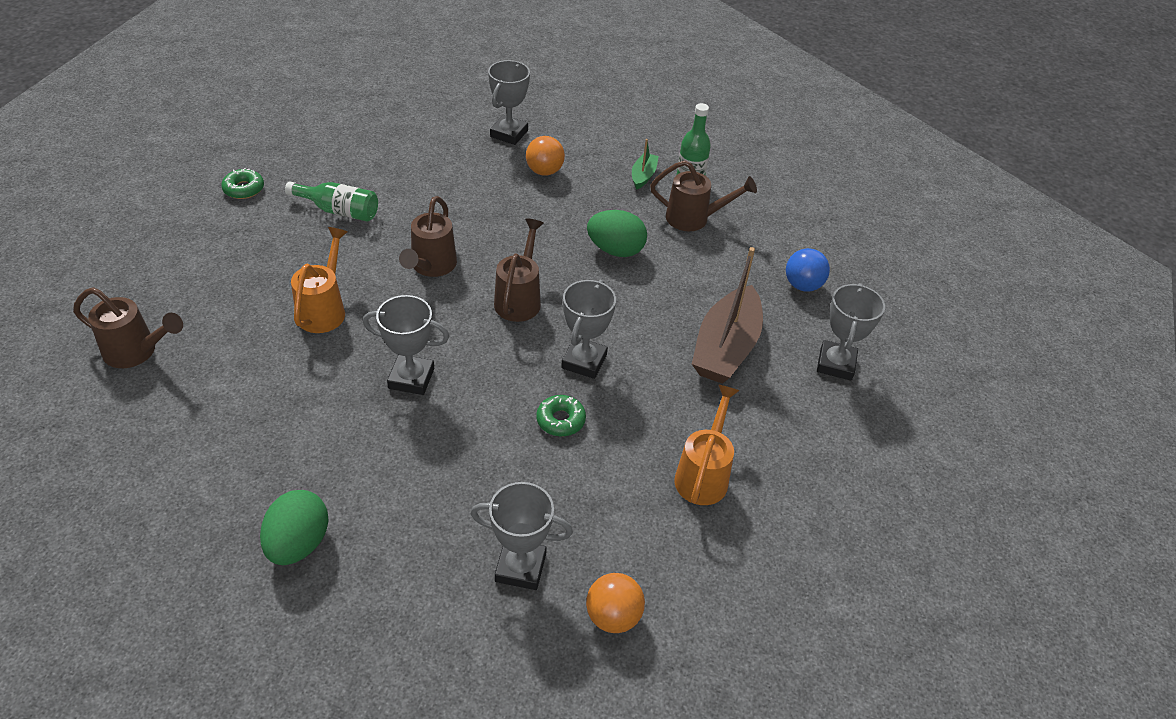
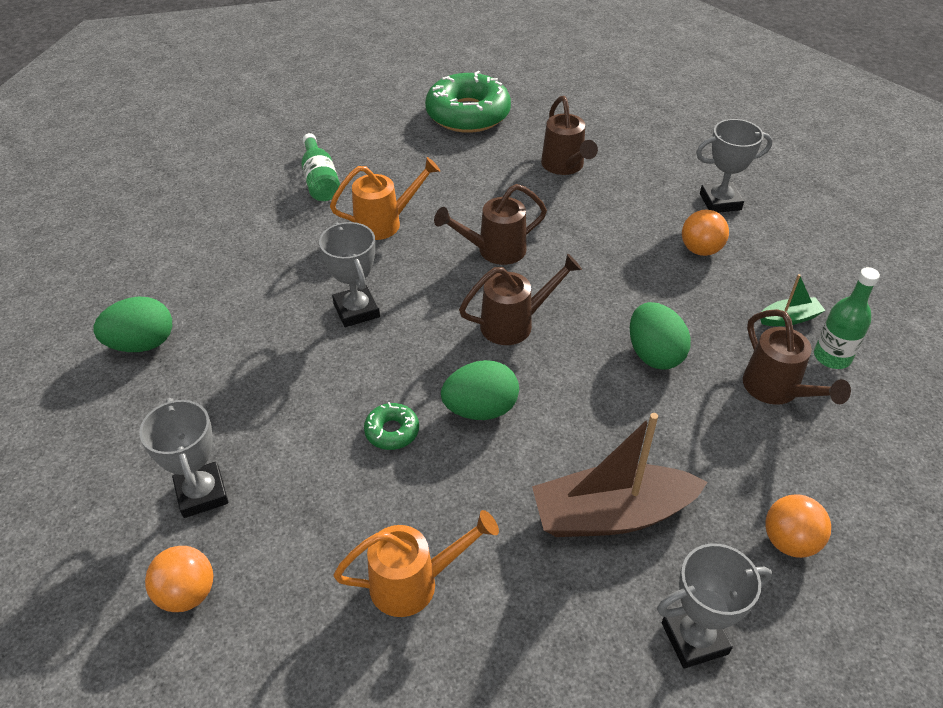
camera: 60 degrees right, 0 degrees up
(136, 352) = (260, 166): brown watering can -> brown watering can (565, 166)
(244, 189) = (468, 114): green donut -> green donut, size x2.23
(339, 211) = (500, 168): green bottle -> green bottle (320, 180)
(584, 361) = (480, 409): grey trophy -> green egg
(802, 285) = (789, 541): blue ball -> orange ball

